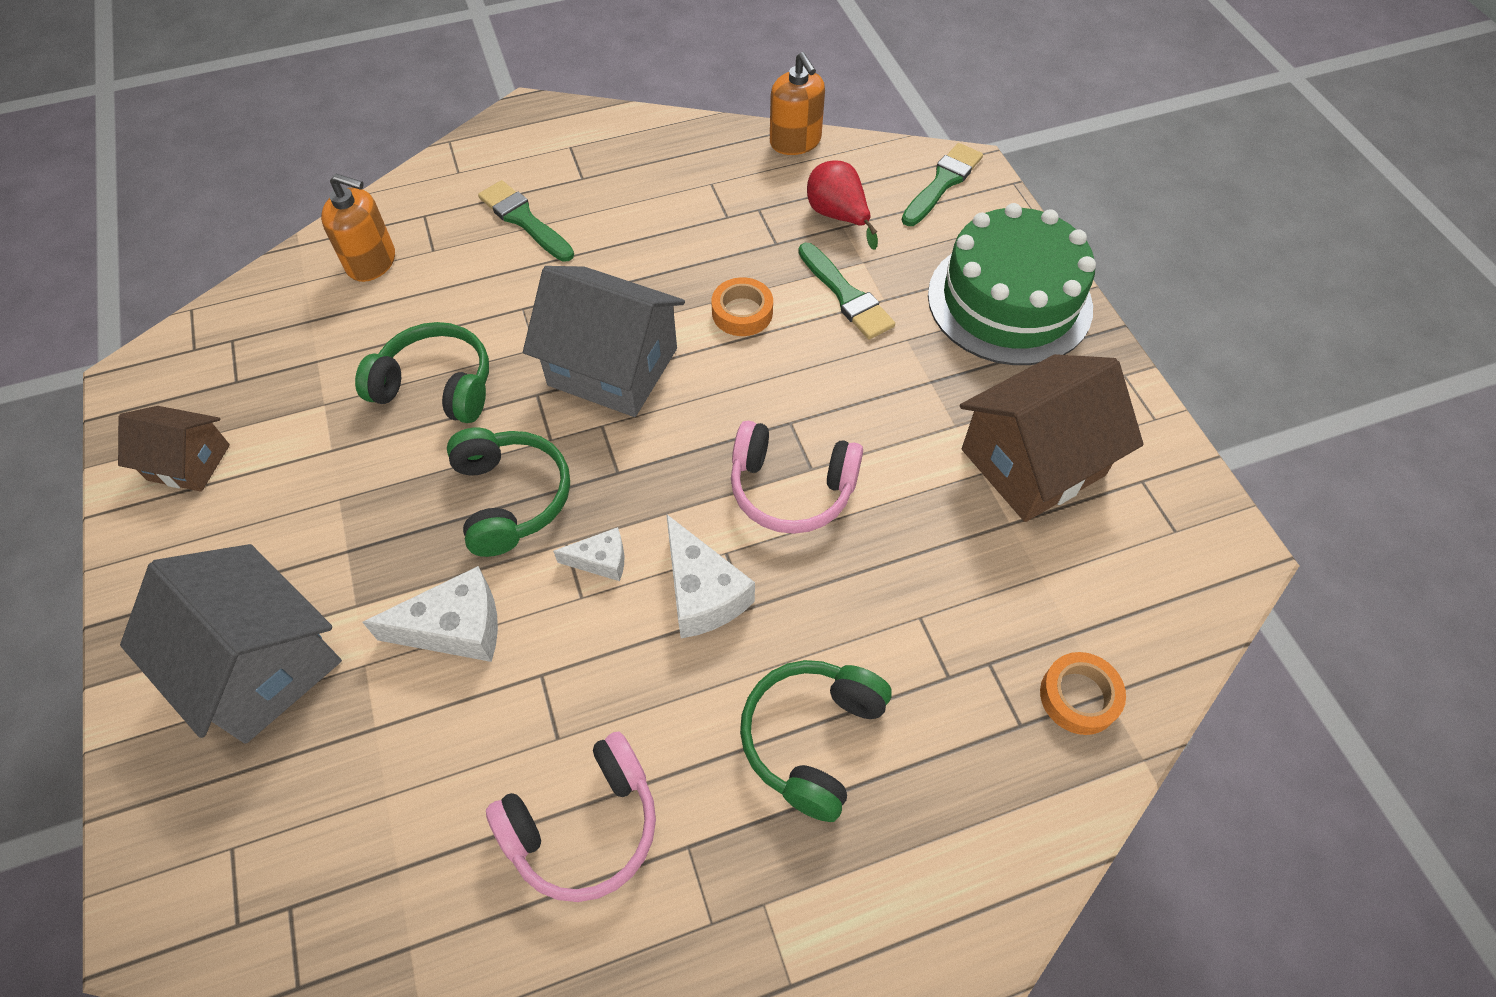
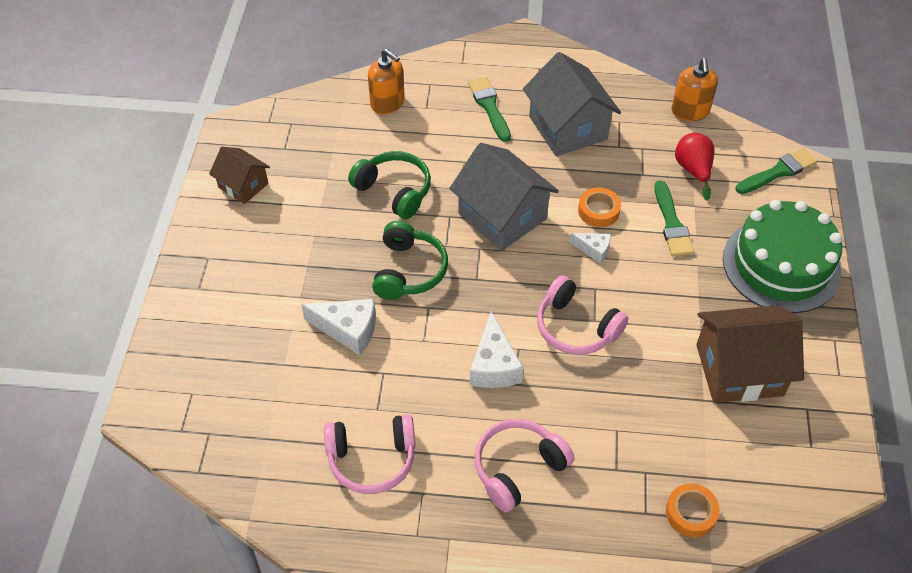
camera: 25 degrees right, 5 degrees down
(260, 664) = (240, 308): grey house -> grey house (568, 128)
(601, 560) = (444, 325): white cheese -> white cheese (593, 250)
(811, 738) = (518, 468): green headphones -> pink headphones

